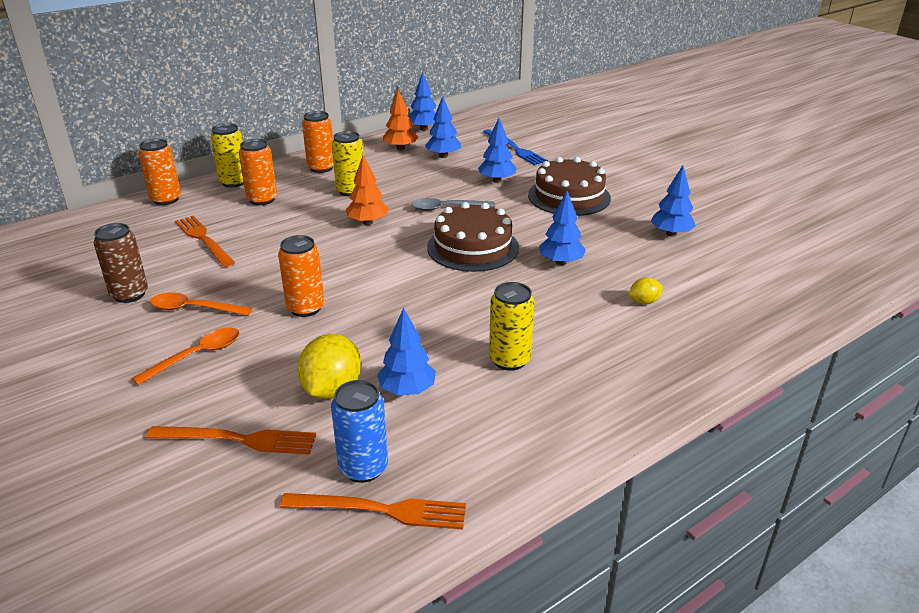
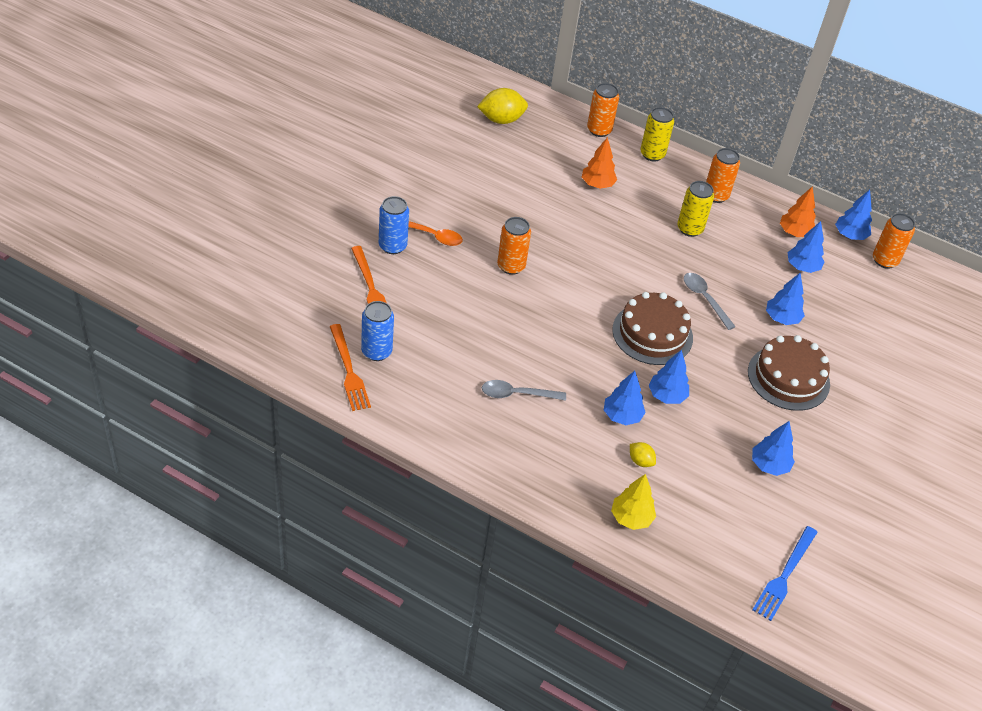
camera: 60 degrees right, 15 degrees up
(129, 294) = (472, 173): brown can -> none
(181, 396) = (392, 246): none -> blue can
(193, 309) = (476, 211): orange spoon -> none
(203, 239) = (559, 177): orange fork -> none
(262, 200) = (637, 182): orange can -> orange can (884, 260)
(332, 389) = (435, 312): yellow lemon -> yellow lemon (501, 120)
(367, 222) = (646, 257): orange tree -> orange tree (597, 184)
(407, 390) = (454, 349): blue tree -> blue tree (622, 416)
(509, 360) = (516, 394): yellow can -> grey spoon
(515, 149) = (860, 315): blue fork -> blue fork (784, 575)
(722, 329) = (631, 518): none -> yellow tree

